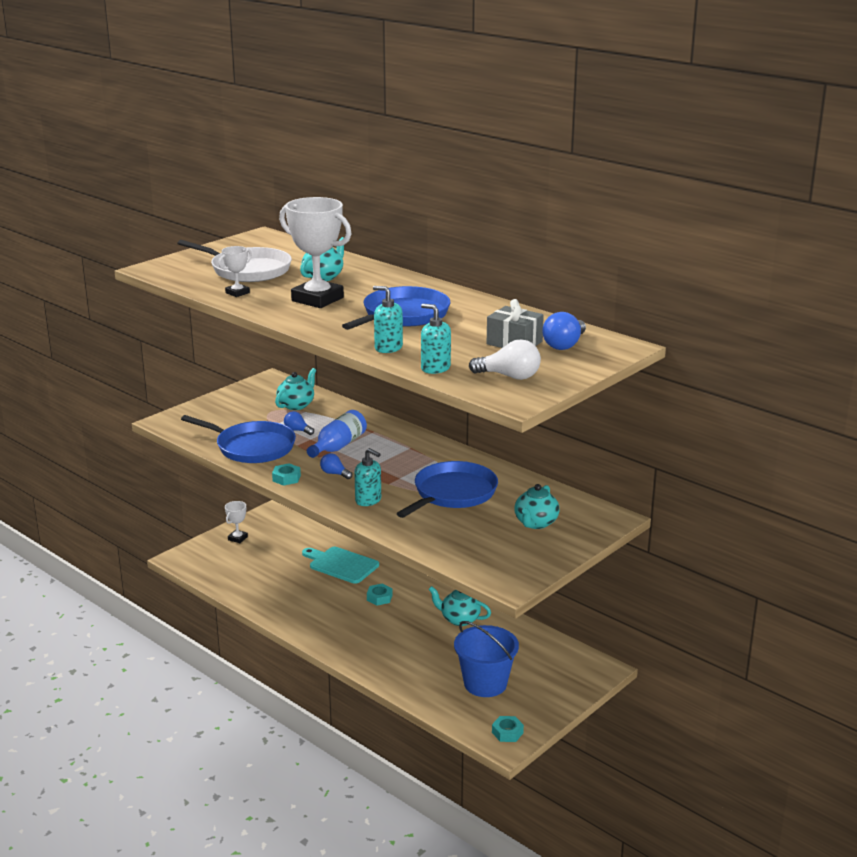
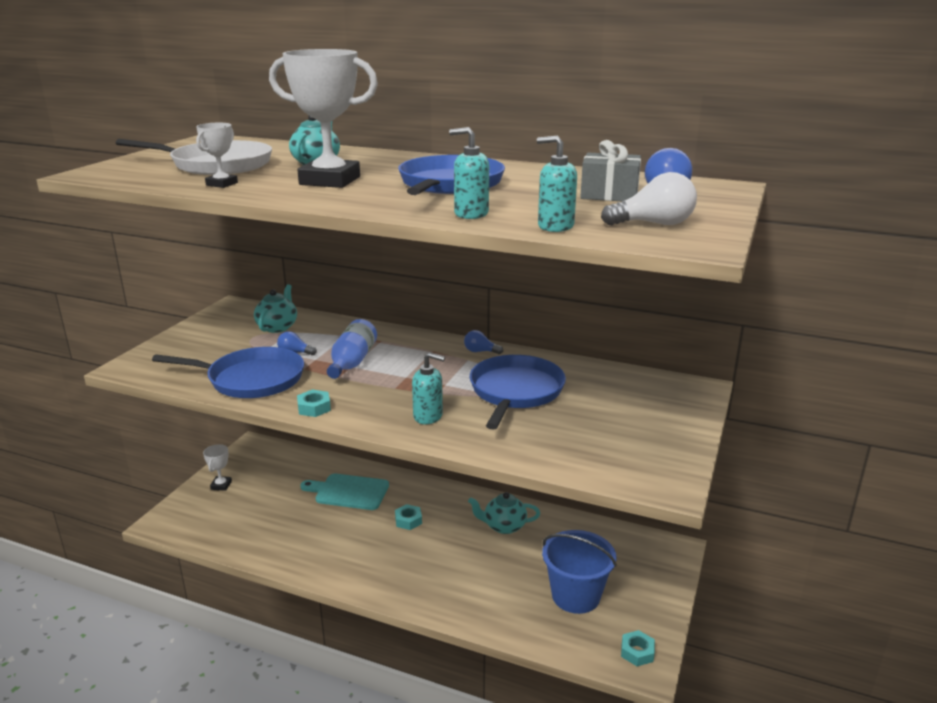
camera: 20 degrees left, 0 degrees up
(334, 474) = (368, 393): blue light bulb -> blue light bulb (480, 351)
(535, 523) = (629, 408): turquoise teapot -> none

